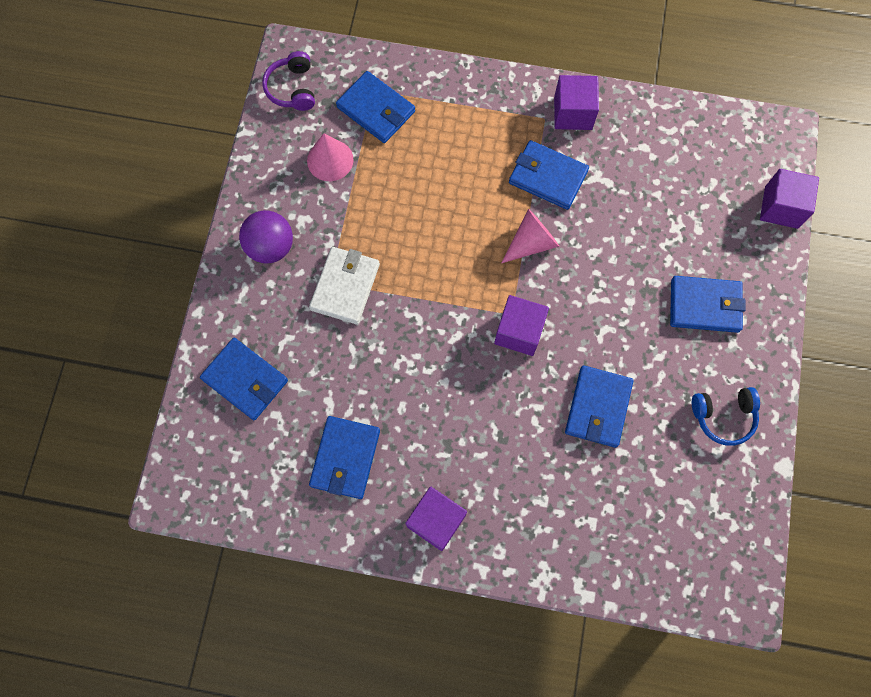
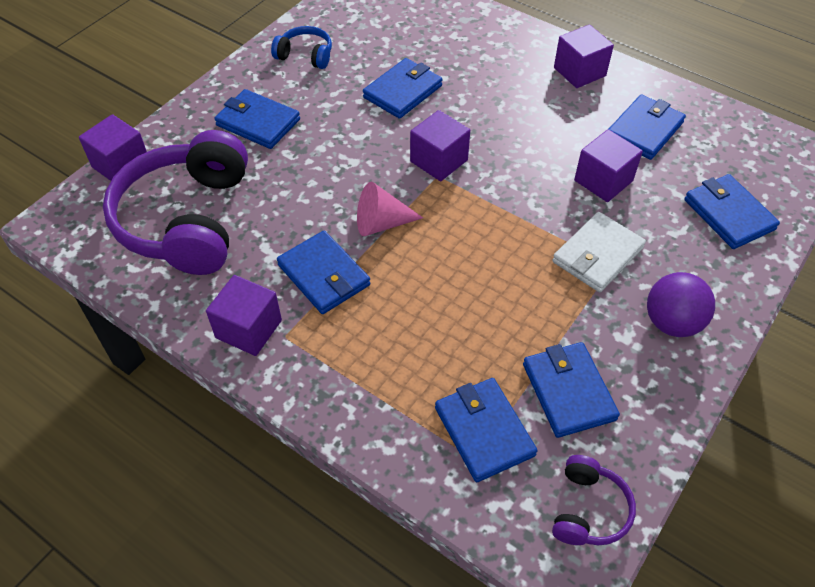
camera: 155 degrees left, 20 degrees down
(330, 160) = (568, 391): pink cone -> blue wallet
(365, 372) = (603, 181): none -> purple cube
(685, 179) = (187, 220): none -> purple headphones

